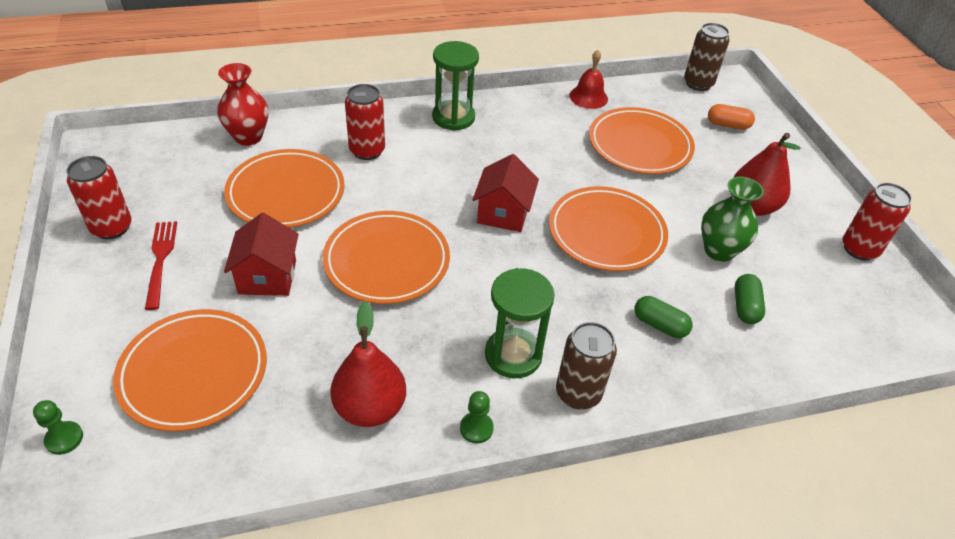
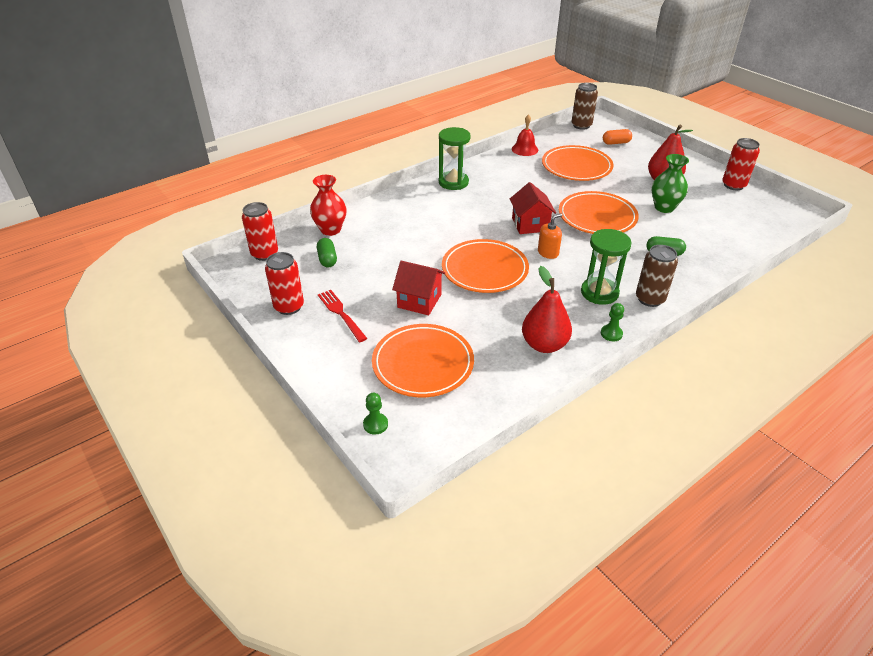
camera: 20 degrees left, 5 degrees down
(267, 277) = (419, 301): red house -> red house turned 45 degrees counterclockwise
(286, 193) = (387, 253): orange plate -> none
(367, 151) = (416, 215): red can -> red can (264, 254)
(492, 265) = (548, 253): none -> orange soap dispenser
(745, 307) = (699, 230): green capsule -> green capsule (327, 259)

